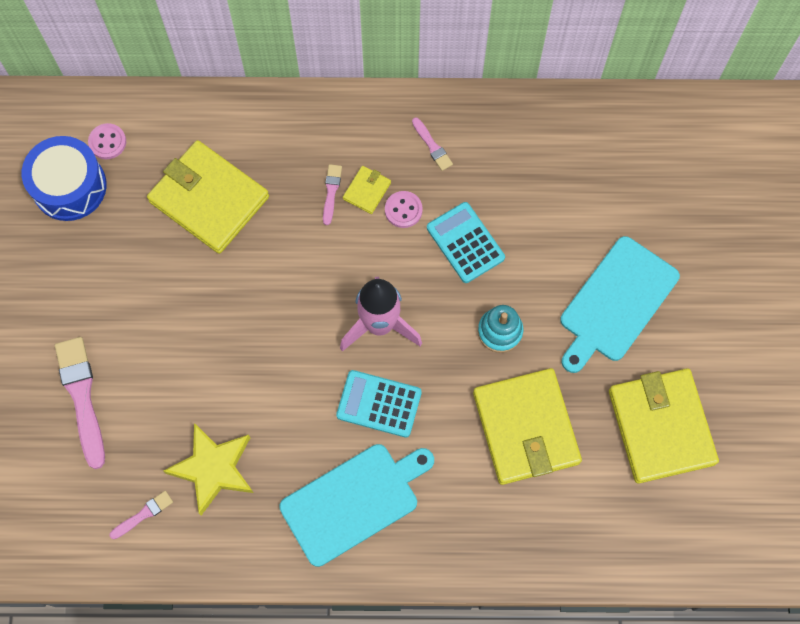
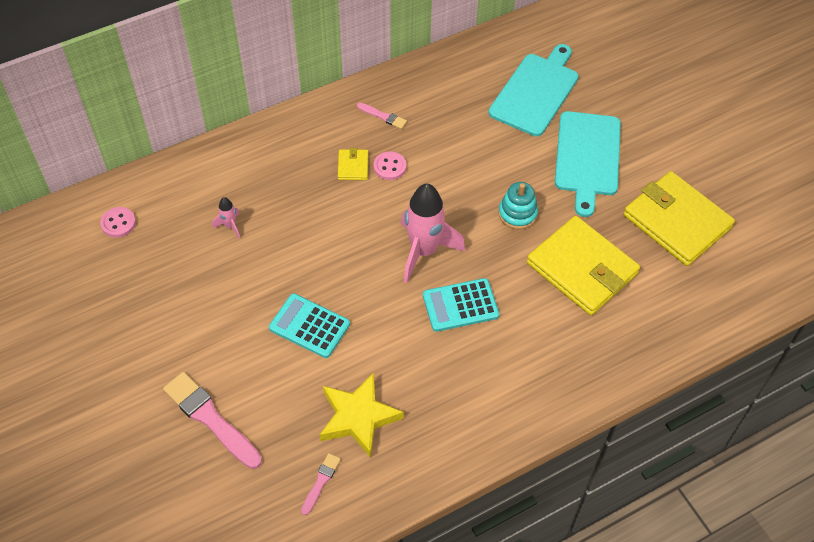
camera: 30 degrees left, 15 degrees down
(69, 186) = (104, 268): blue drum -> none
(209, 199) = (230, 226): yellow wallet -> pink rocket
(331, 192) = (325, 179): pink brush -> none
(354, 501) = (487, 384): turquoise cutting board -> turquoise cutting board (535, 92)
(465, 243) = (451, 167): turquoise calculator -> turquoise calculator (309, 326)

